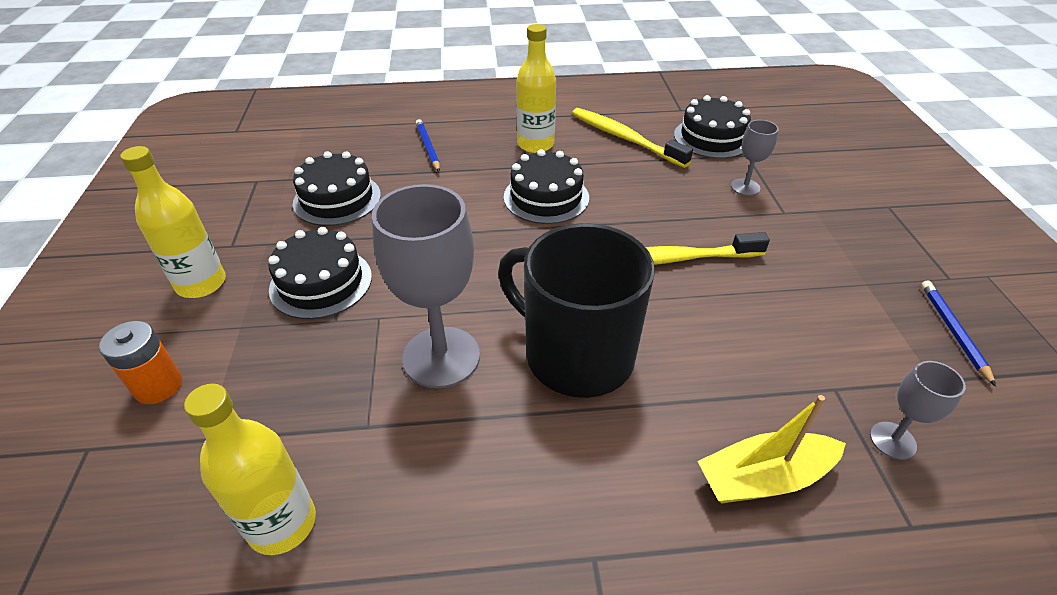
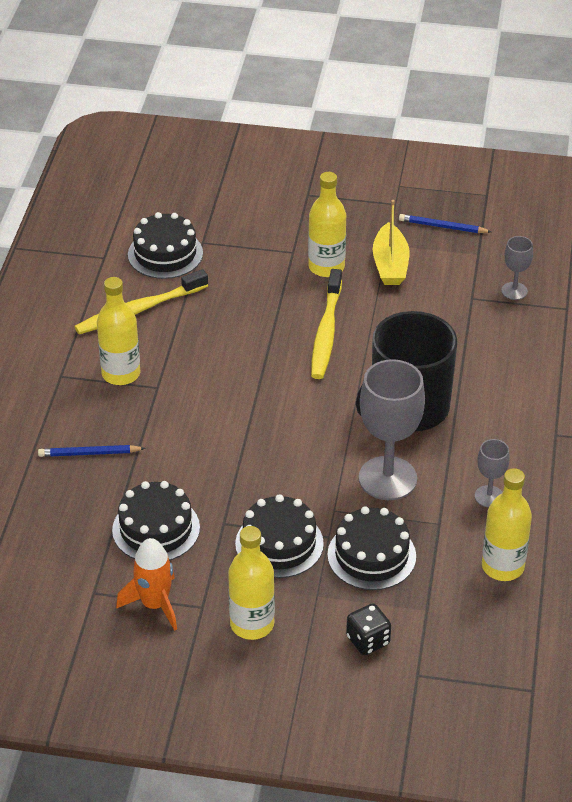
camera: 75 degrees left, 0 degrees up
(158, 386) = (368, 640): orange battery -> black dice
(237, 216) = (155, 604): none -> orange rocket
(546, 197) = (214, 384): black cake -> black cake (371, 555)
(745, 187) = (250, 260): grey goblet -> grey goblet (489, 496)
(763, 478) = (524, 352): yellow boat -> yellow boat (390, 264)
(781, 241) = (326, 267): none -> yellow bottle

